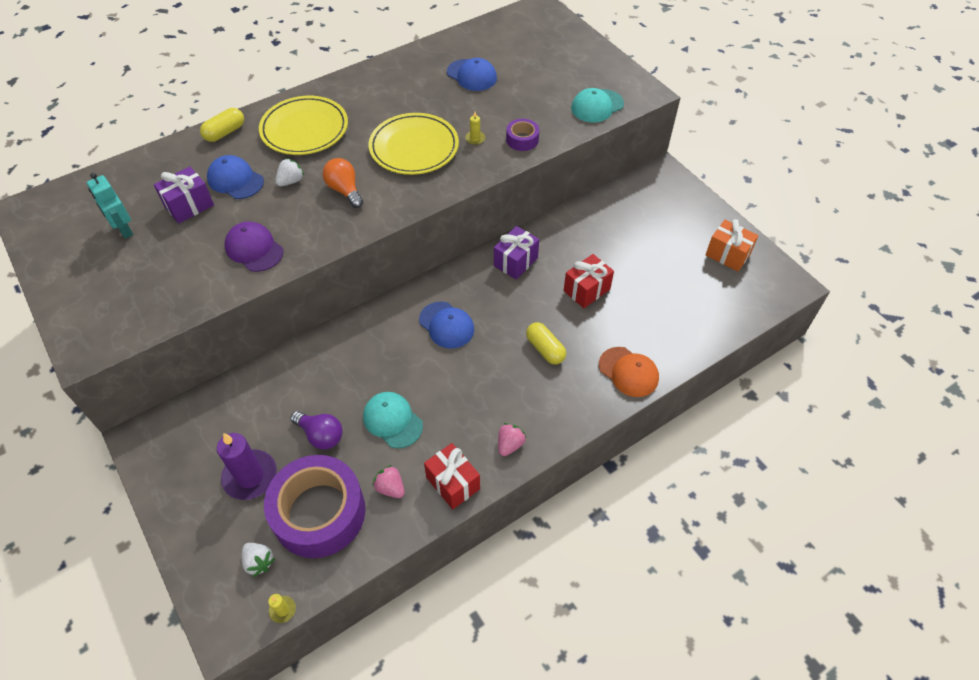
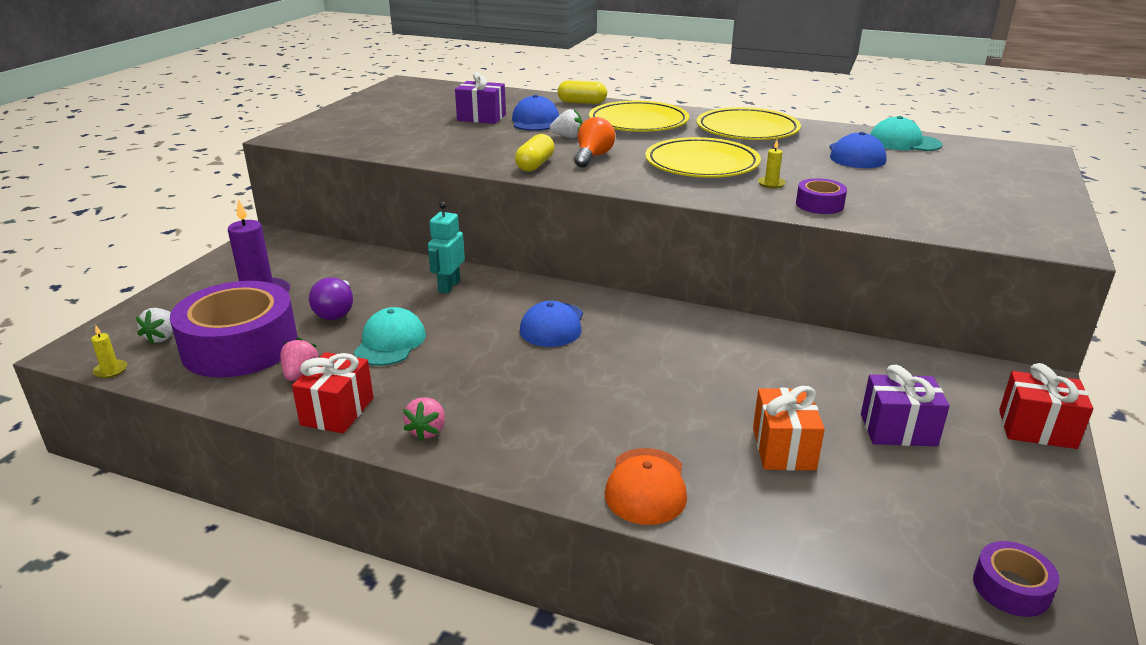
camera: 55 degrees right, 25 degrees down
(124, 229) = (425, 109): turquoise robot -> turquoise robot (449, 286)
(254, 249) = (467, 149): purple cap -> none
(380, 89) = (747, 130): none -> yellow plate
(510, 444) = (427, 431): pink strawberry -> pink strawberry turned 105 degrees clockwise
(515, 262) = (701, 332): purple gift -> purple gift (898, 430)
(545, 349) = (599, 402): yellow capsule -> yellow capsule (535, 165)
(586, 290) = (734, 398): red gift -> red gift (1037, 429)
(597, 106) = (965, 225): turquoise cap -> turquoise cap (904, 142)
(727, 254) = (1001, 504): orange gift -> orange gift (783, 449)
(771, 291) = (1011, 588): none -> purple tape

